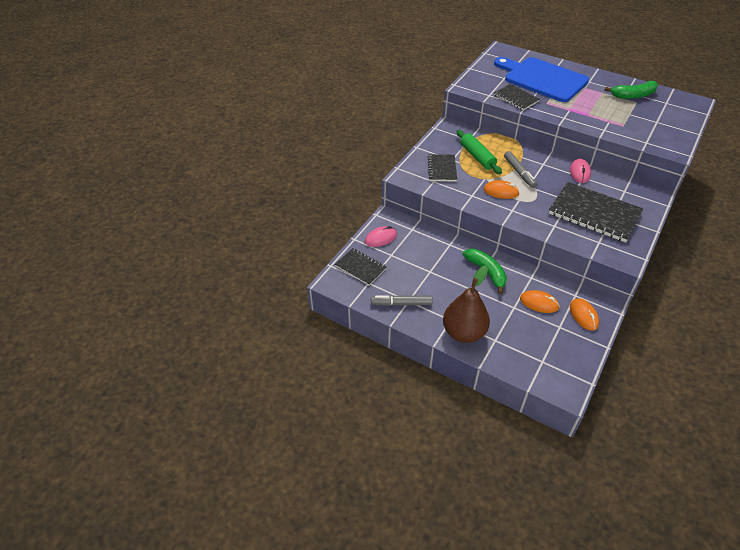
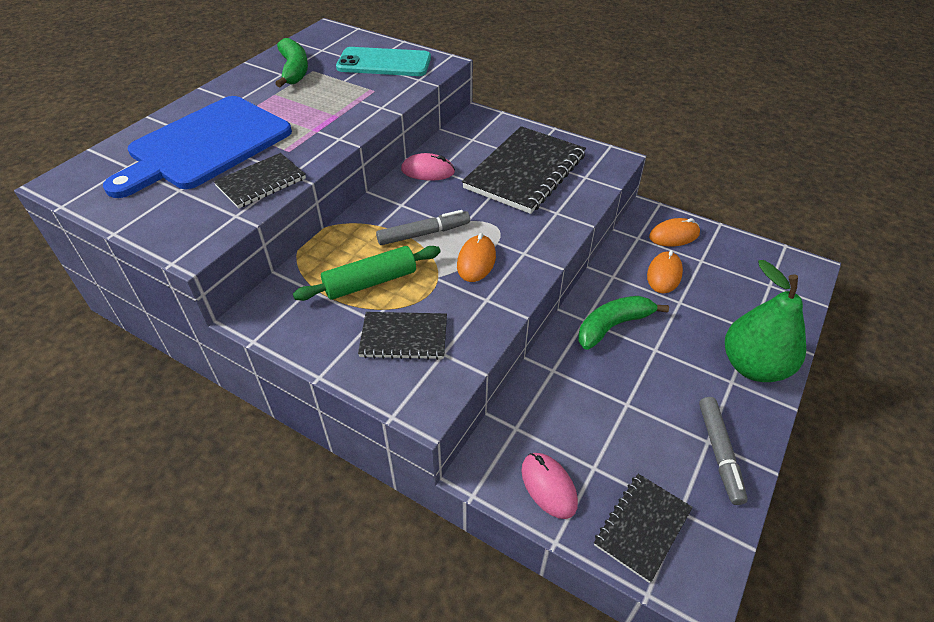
camera: 90 degrees left, 0 degrees up
(464, 333) = (753, 366): brown pear -> green pear
(661, 127) = (384, 63): none -> turquoise phone

